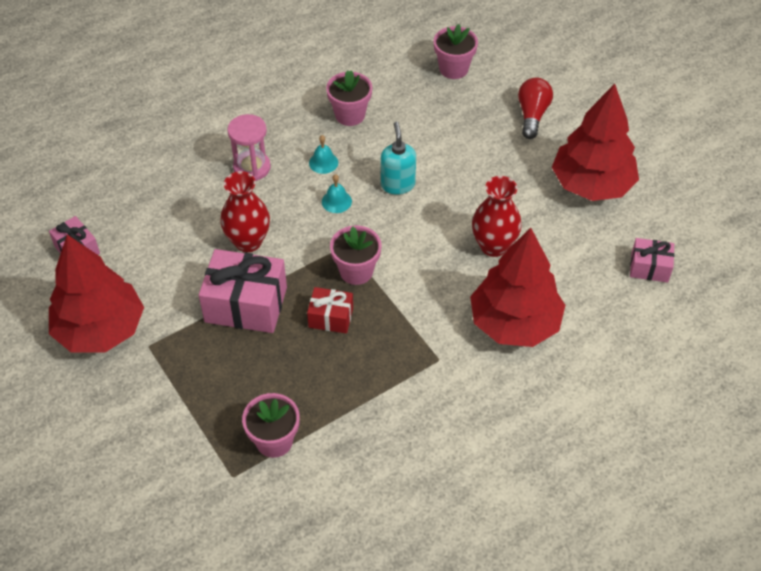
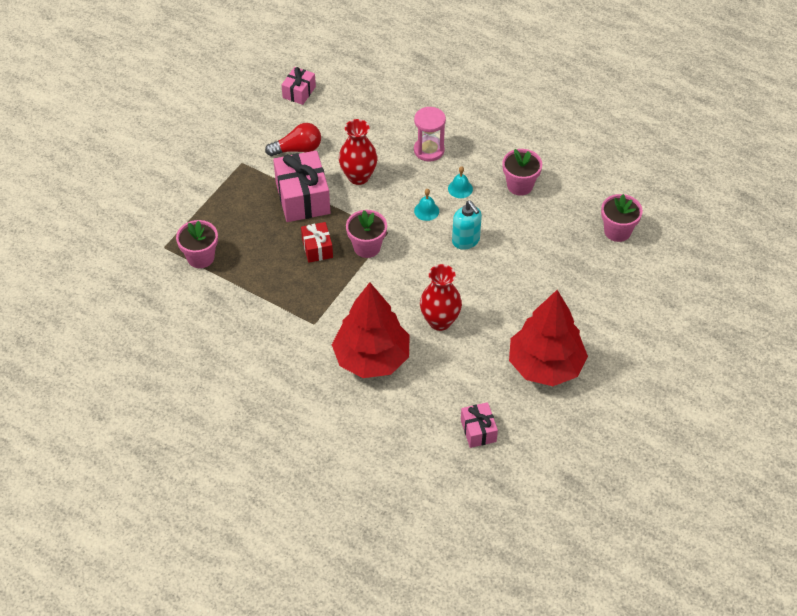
camera: 65 degrees right, 0 degrees up
(100, 329) = (241, 133): red tree -> none
(397, 184) = (466, 241): turquoise soap dispenser -> turquoise soap dispenser turned 90 degrees clockwise
(532, 115) = (599, 301): red light bulb -> red light bulb (297, 149)

